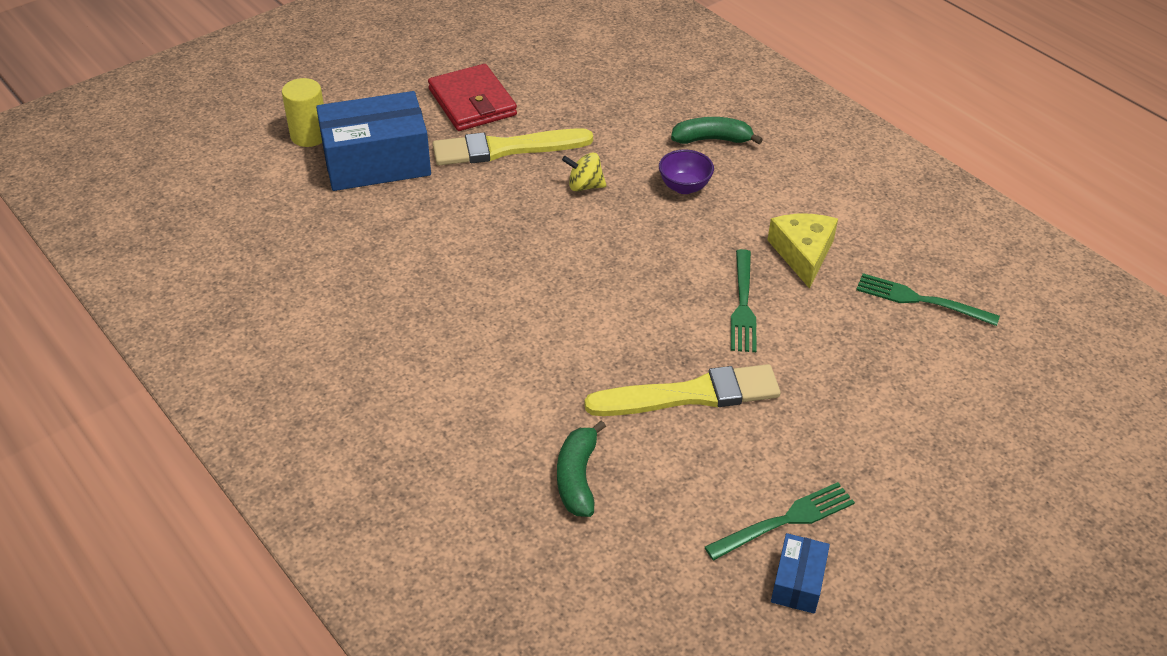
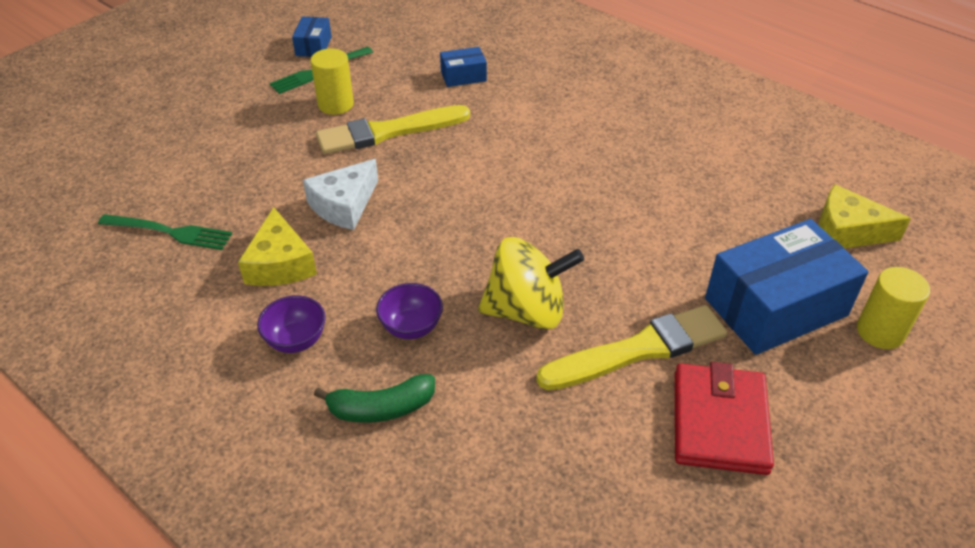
camera: 170 degrees right, 0 degrees up
(260, 210) = (847, 231): none -> yellow cheese
(472, 102) = (719, 422): red wallet -> red wallet turned 45 degrees clockwise
(577, 477) = (463, 76): green banana -> blue box
(584, 186) = (527, 311): yellow spinning top -> yellow spinning top, size x1.93
(743, 305) = (344, 205): green fork -> white cheese
(757, 451) = (336, 104): none -> yellow cylinder
(780, 190) = (296, 340): none -> purple bowl

